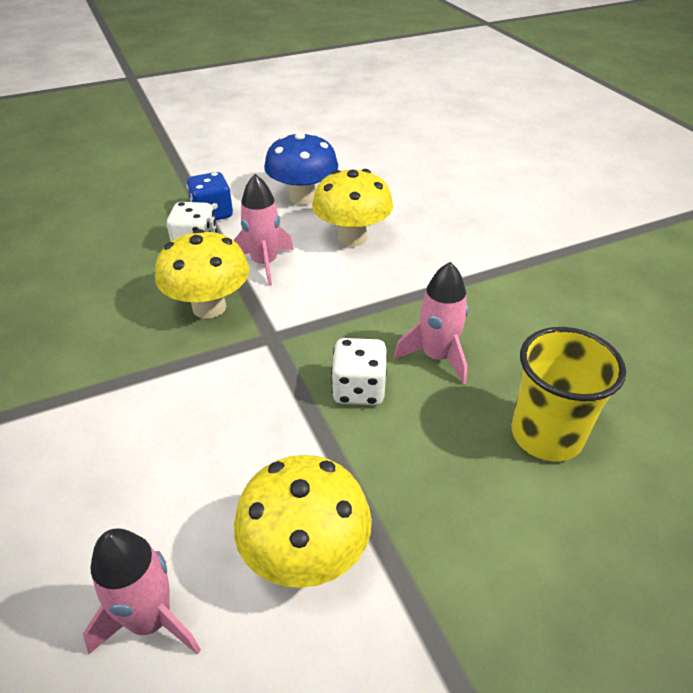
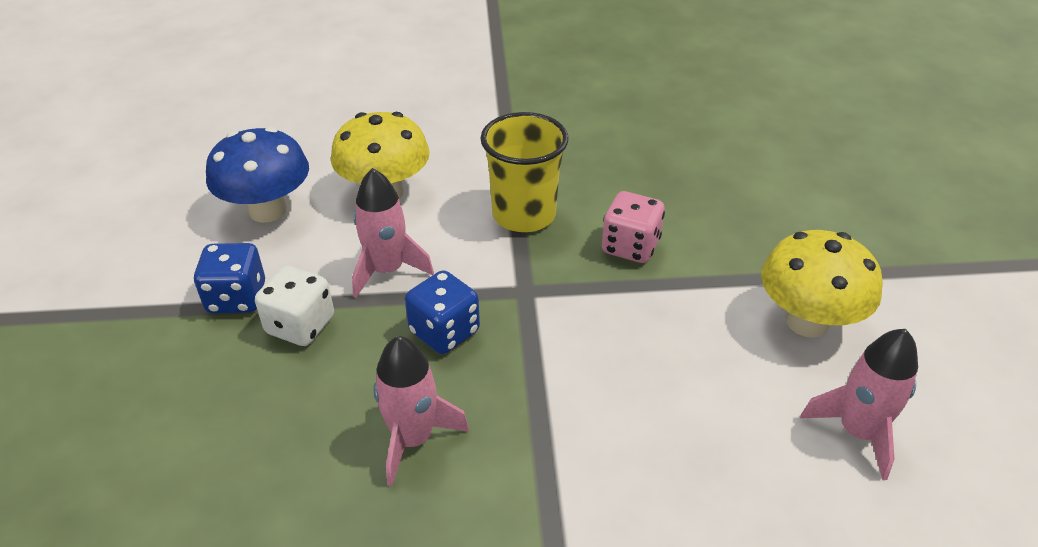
camera: 70 degrees left, 0 degrees up
(209, 307) = (444, 332): yellow mushroom -> blue dice
(359, 390) = (630, 247): white dice -> pink dice
(437, 357) = (607, 189): pink rocket -> pink rocket (413, 439)
(546, 435) = (719, 162): yellow cup -> yellow cup (524, 215)

